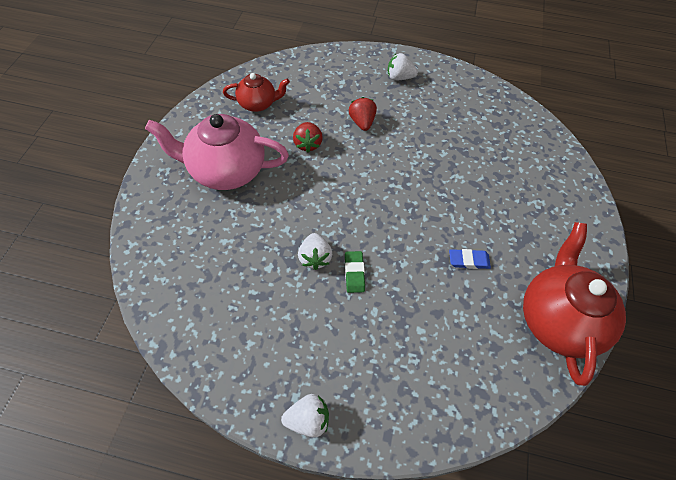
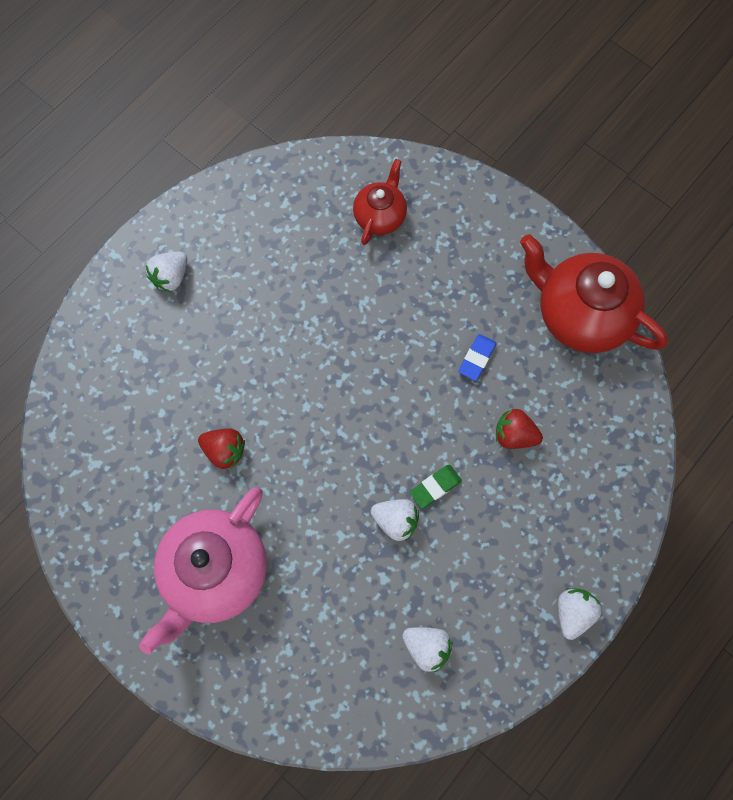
camera: 60 degrees left, 15 degrees up
(230, 317) = (427, 647): none -> white strawberry
(258, 104) = (118, 483): red teapot -> red teapot (380, 216)
(354, 273) = (435, 487): green eraser -> green eraser turned 60 degrees counterclockwise
(362, 122) = (223, 366): red strawberry -> red strawberry (514, 435)

